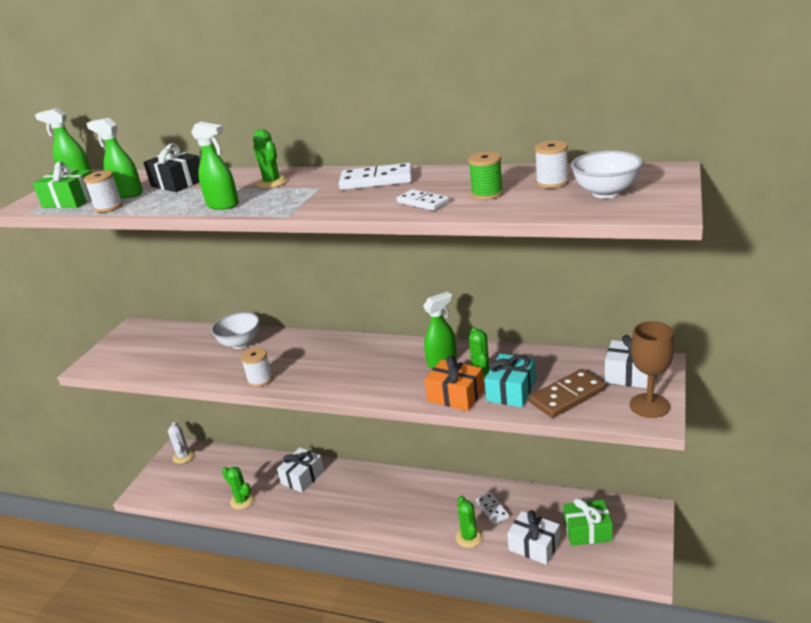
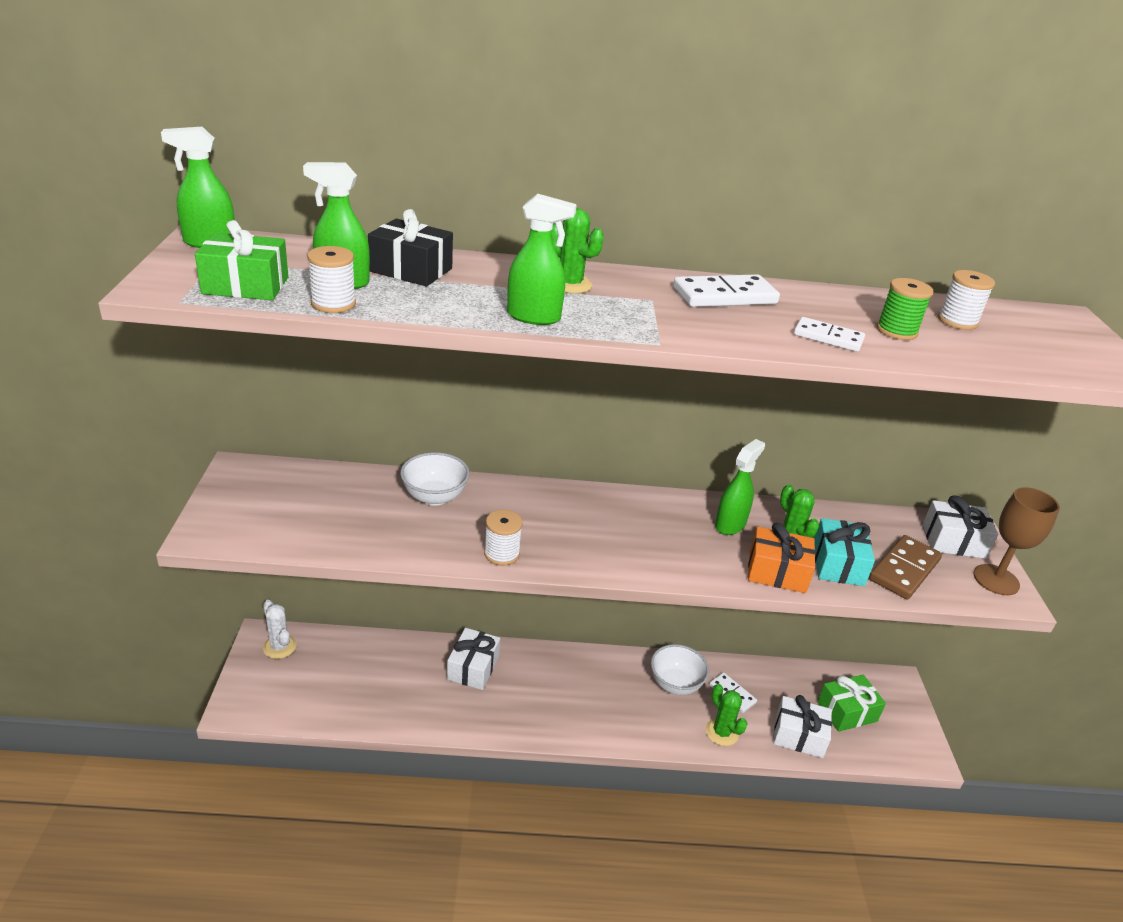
camera: 25 degrees left, 5 degrees up
(242, 500) = (402, 708): green cactus -> none
(606, 193) = (1036, 342): white bowl -> white bowl (675, 684)

